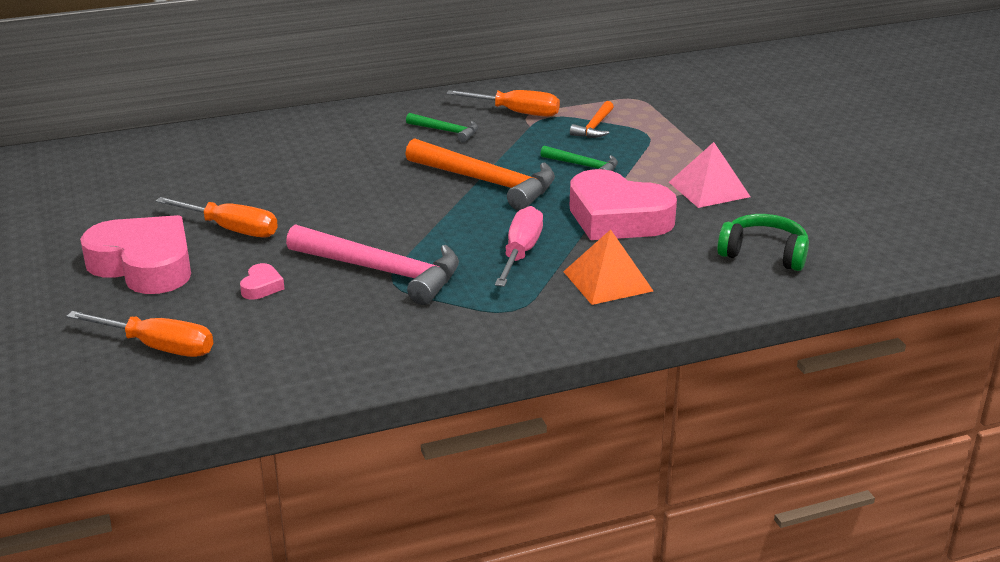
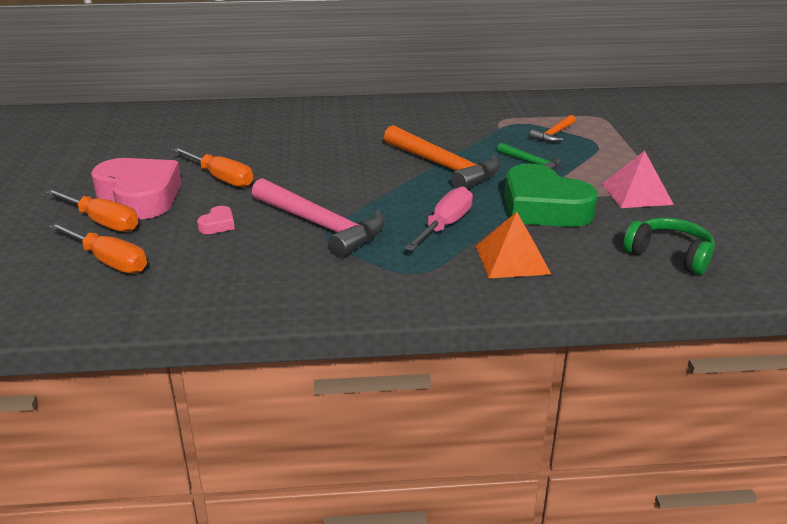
camera: 15 degrees right, 0 degrees up
(446, 131) = (429, 125): green hammer -> none
(516, 112) = (492, 117): orange screwdriver -> orange screwdriver (102, 222)
(617, 218) = (543, 207): pink heart -> green heart

